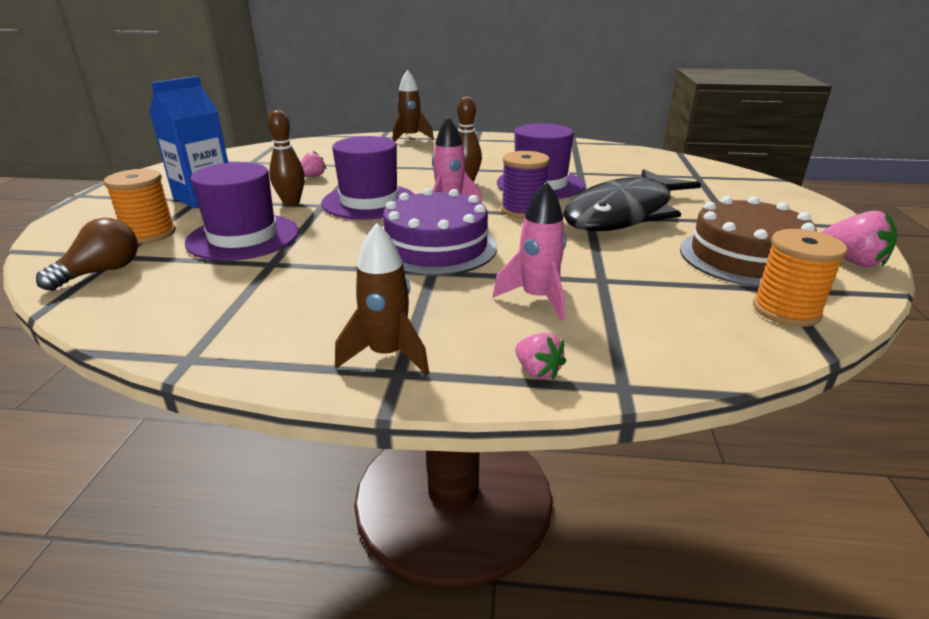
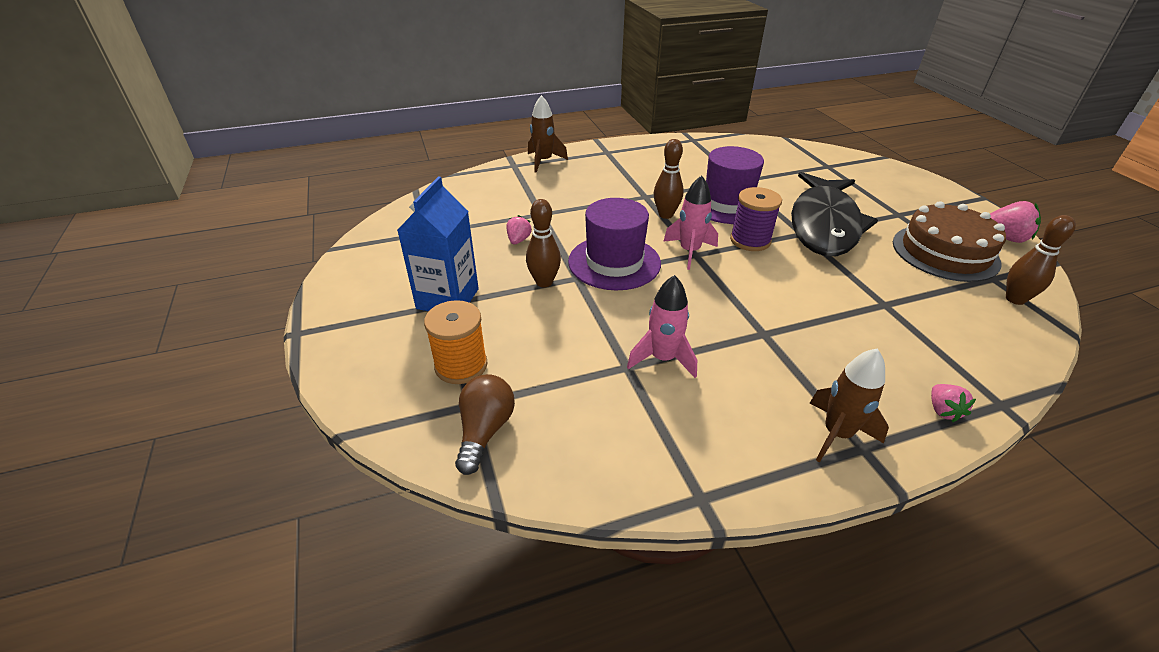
camera: 25 degrees left, 10 degrees up
(243, 237) = (559, 342): purple hat -> none
(436, 247) = (735, 304): purple cake -> none
(537, 298) = (867, 339): pink rocket -> pink rocket (662, 359)
(537, 371) = (943, 411): pink strawberry -> pink strawberry turned 60 degrees clockwise
(786, 310) = (1015, 299): orange spool -> brown bowling pin

